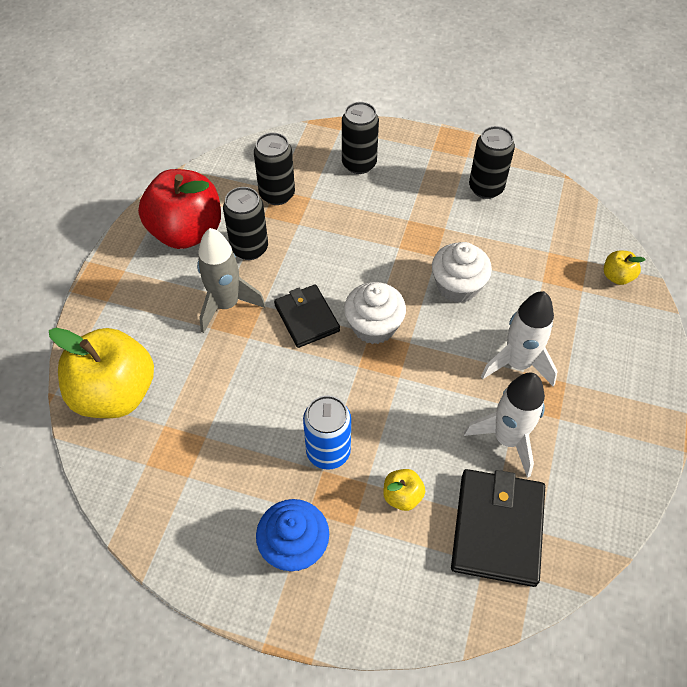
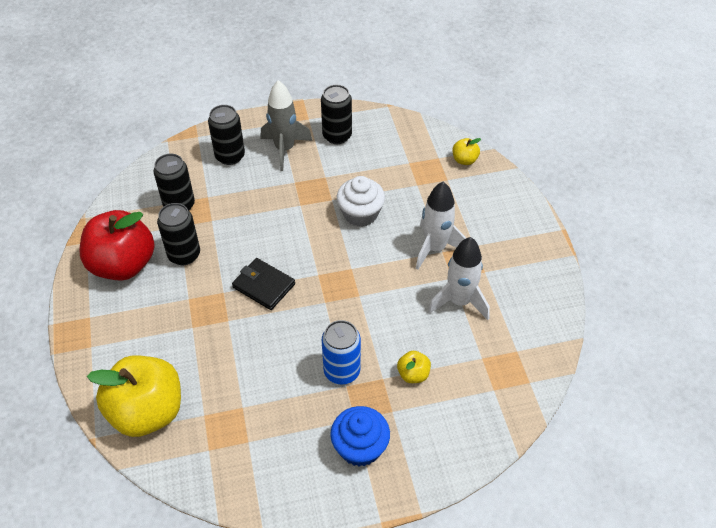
camera: 30 degrees left, 5 degrees down
(226, 305) = (194, 304): grey rocket -> grey rocket (285, 149)
(374, 326) = (318, 269): white cupcake -> none
(497, 529) = (489, 363): black wallet -> none

